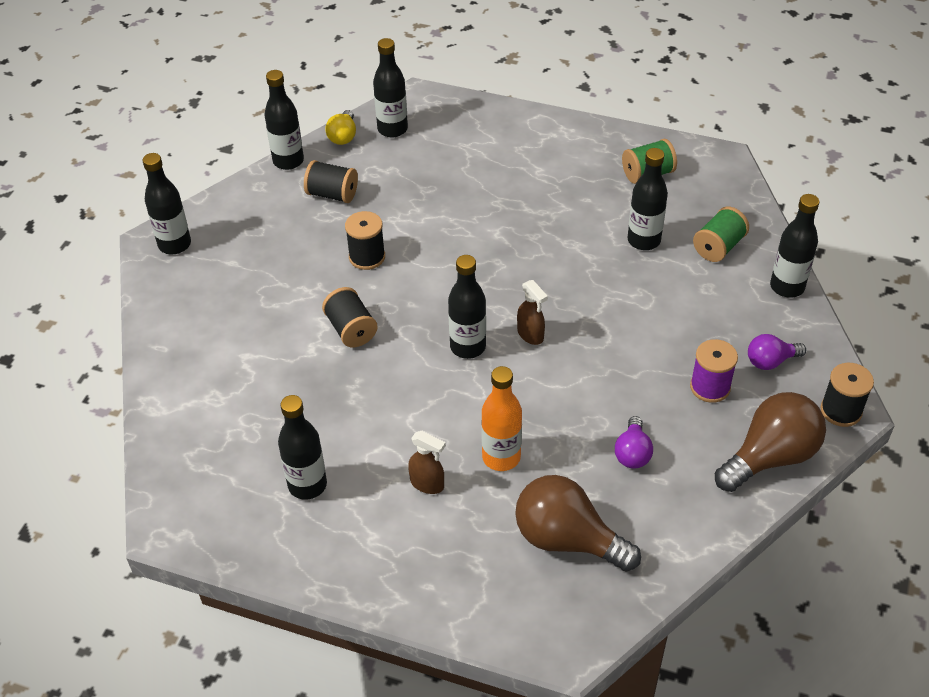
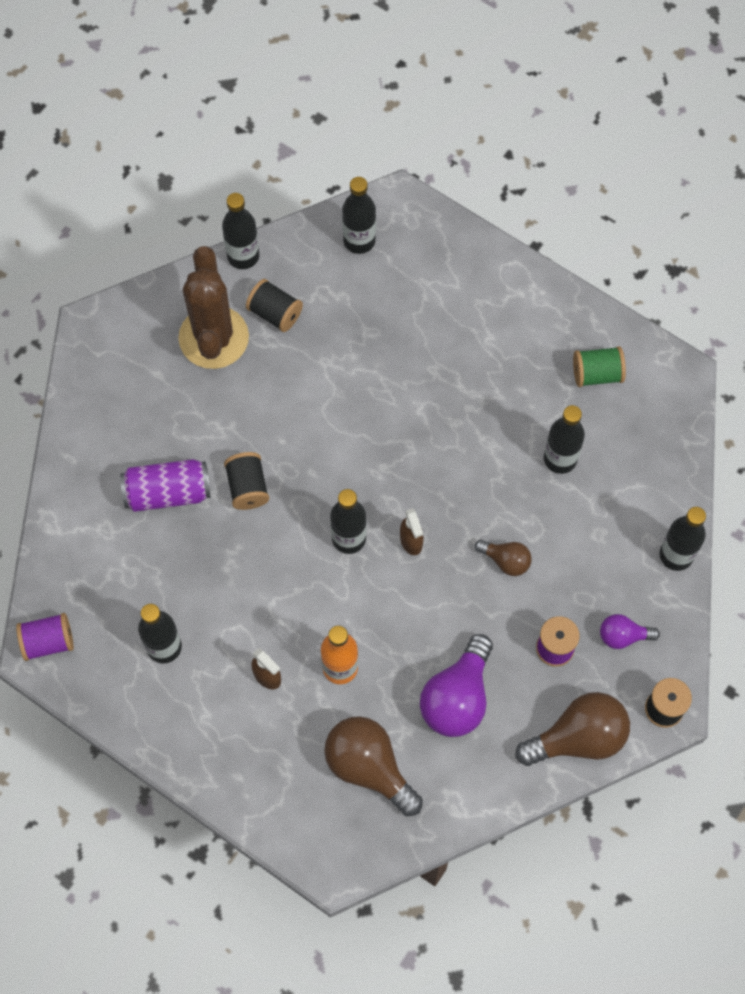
camera: 15 degrees right, 20 degrees up
(175, 244) = (108, 336): black bottle -> none
(178, 512) = (48, 642): none -> purple spool
(270, 352) = (167, 493): none -> purple can
(279, 224) = (213, 338): none -> brown cactus
(343, 136) = (307, 237): yellow light bulb -> none
(367, 257) = (286, 403): black spool -> none
(629, 328) = (506, 561): none -> brown light bulb
(632, 453) = (457, 697): purple light bulb -> purple light bulb, size x1.87
(718, 247) = (630, 488): green spool -> none

